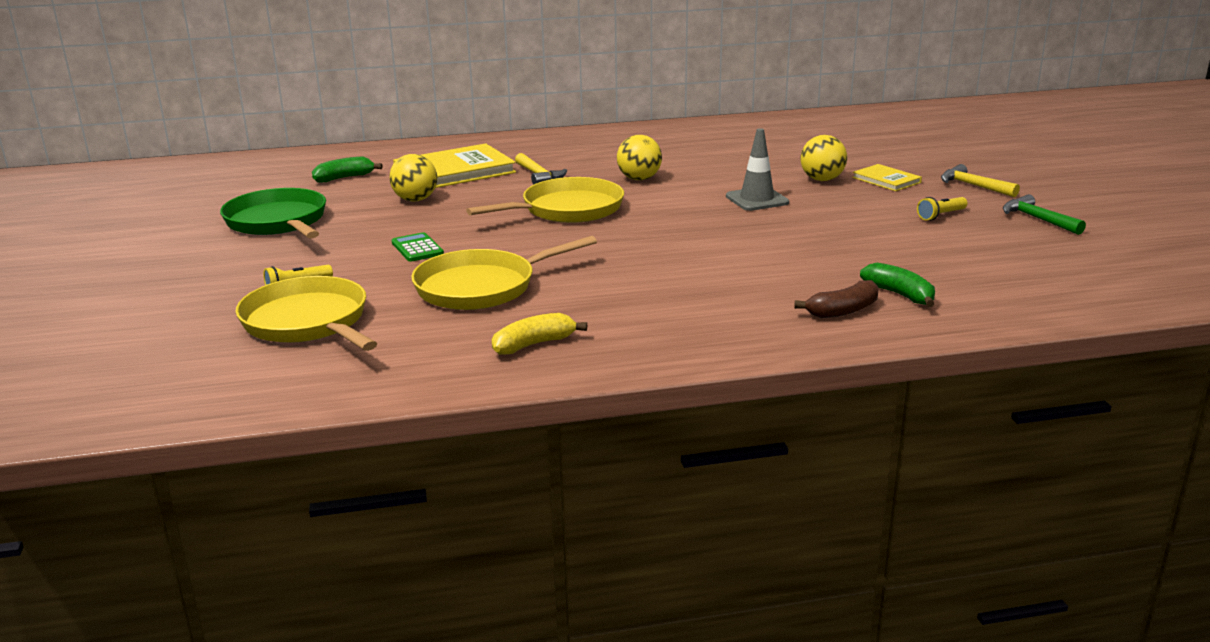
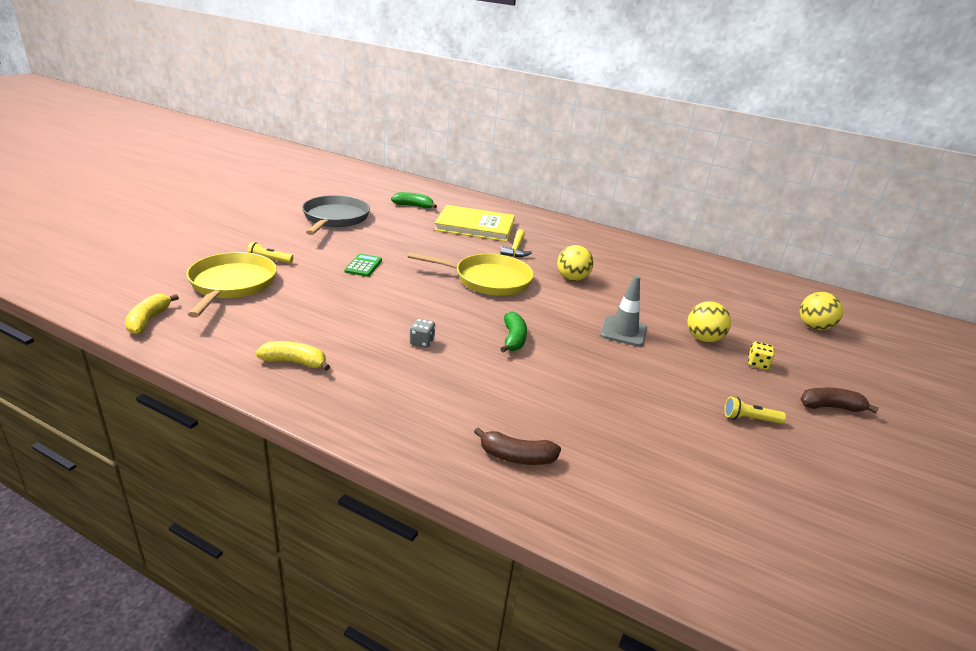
camera: 35 degrees right, 5 degrees up
(278, 222) = (335, 218): green pan -> grey pan
(292, 389) = (148, 320): none -> yellow banana
(415, 200) = (421, 235): yellow ball -> yellow ball (814, 327)
(481, 287) = (344, 308): yellow pan -> none
(613, 278) = (422, 342): none -> grey dice
(886, 180) = (757, 364): yellow book -> yellow dice
(900, 295) = (585, 470): green banana -> green banana (513, 339)
(973, 186) = (830, 407): yellow hammer -> brown banana
(1037, 219) = (840, 471): green hammer -> none

